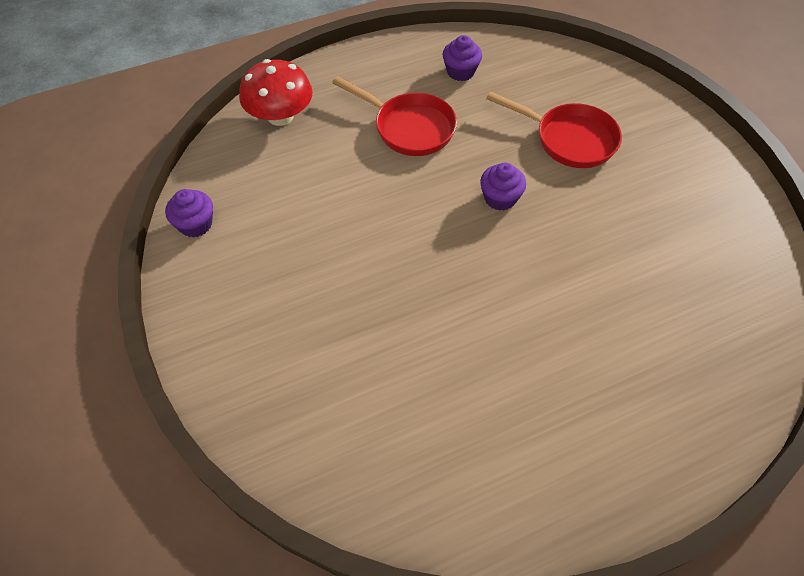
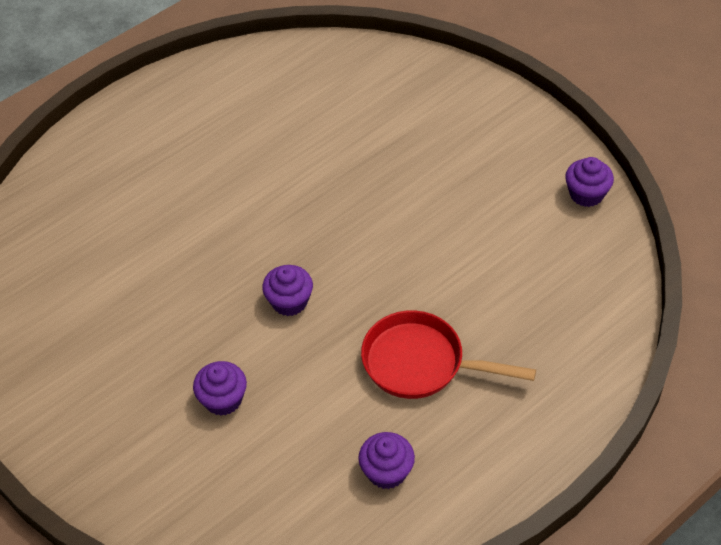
camera: 165 degrees right, 5 degrees down
(280, 116) = (582, 337): red mushroom -> none
(569, 139) = (223, 399): red pan -> purple cupcake

